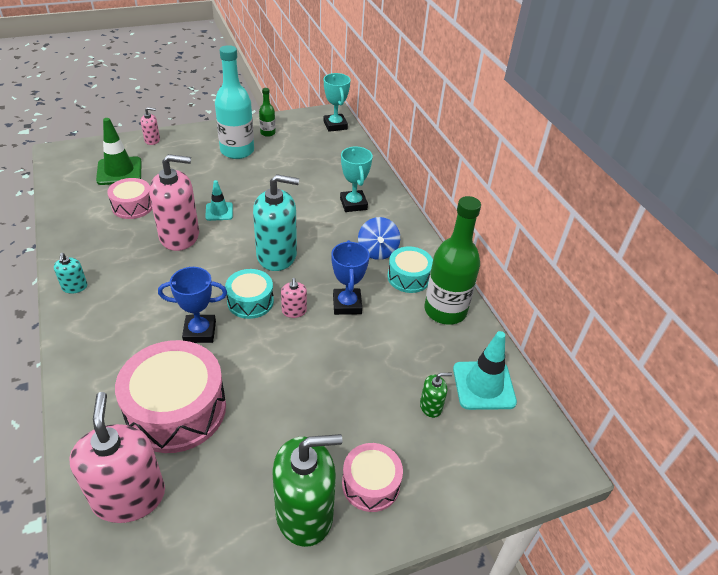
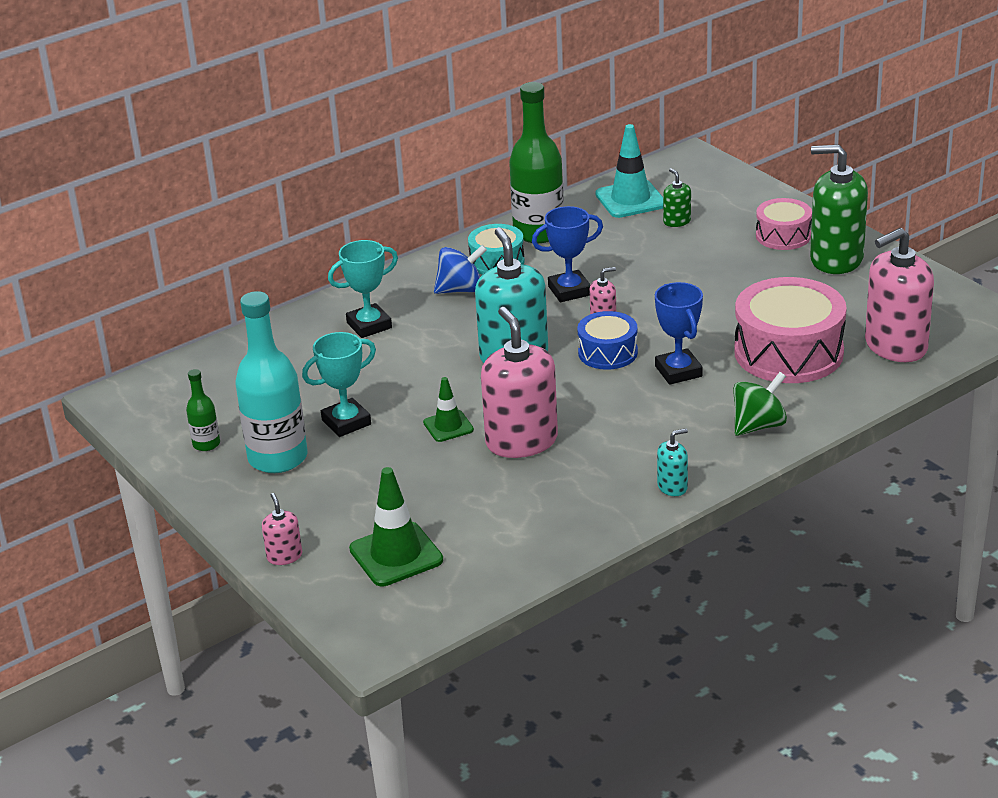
camera: 100 degrees left, 10 degrees down
(99, 354) = (758, 425): none -> green spinning top
(132, 206) = (479, 506): pink drum -> none
(219, 211) = (448, 426): turquoise traffic cone -> green traffic cone
(250, 301) = (608, 352): turquoise drum -> blue drum
(304, 513) = (836, 259): green soap dispenser -> green soap dispenser turned 45 degrees counterclockwise
(335, 125) = (153, 386): turquoise trophy -> turquoise trophy (346, 422)

